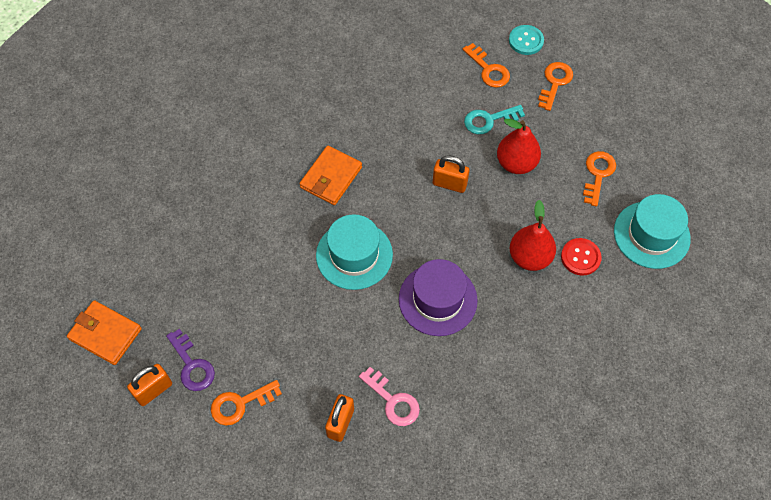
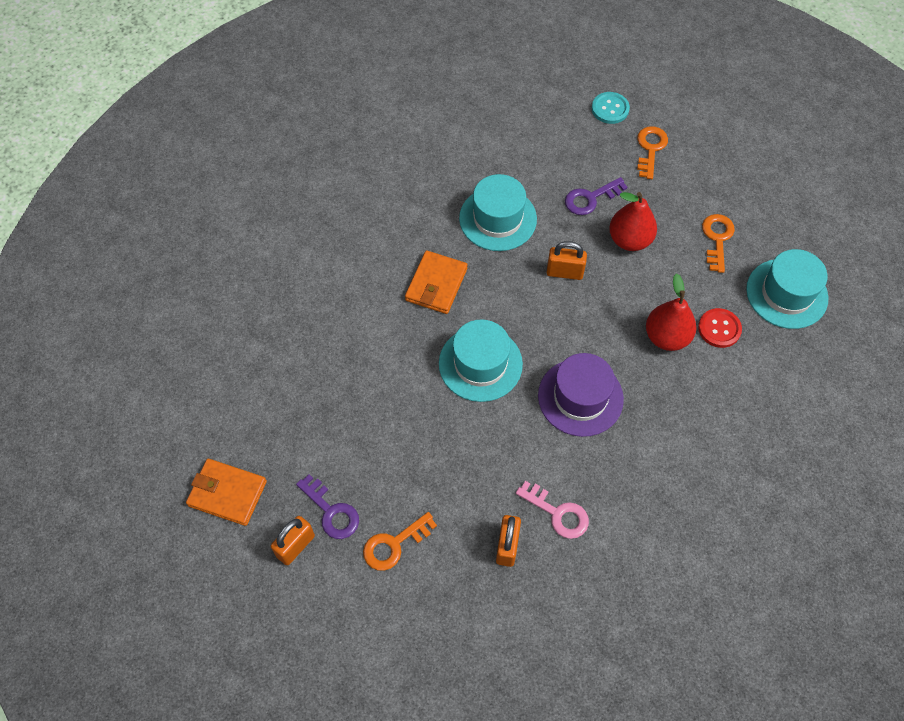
camera: 10 degrees left, 0 degrees up
(400, 126) = (498, 218): none -> turquoise hat
(488, 69) = (577, 145): orange key -> none
(489, 120) = (590, 198): turquoise key -> purple key

